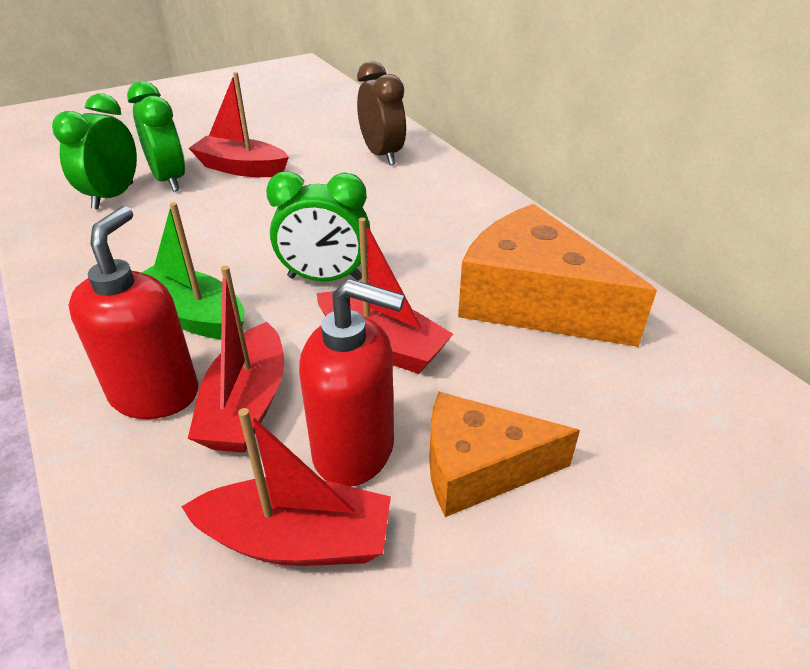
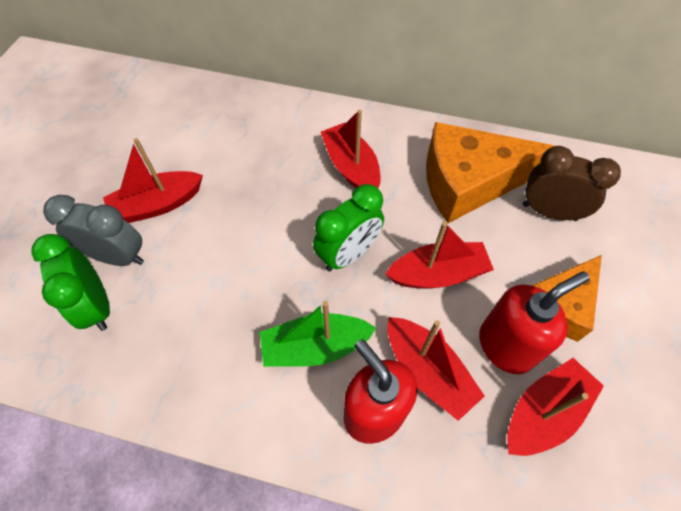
camera: 45 degrees left, 20 degrees up
(169, 180) = (118, 256): green clock -> grey clock
(382, 155) = (241, 122): brown clock -> brown clock (549, 212)
(428, 227) = (351, 167): none -> red boat

